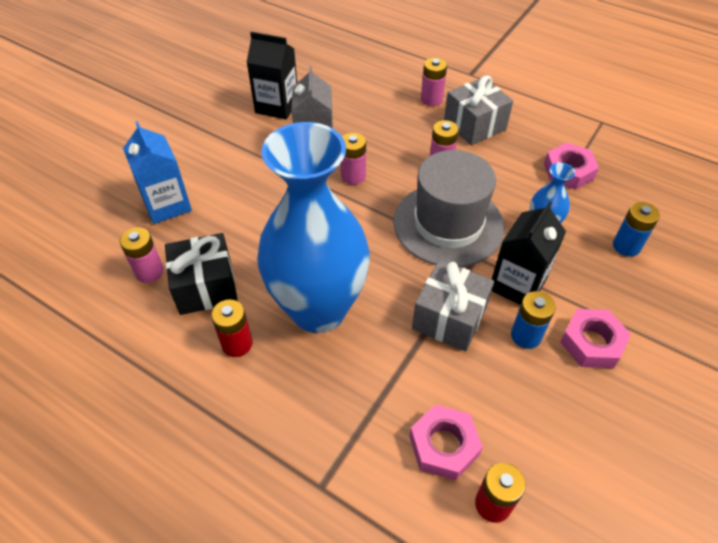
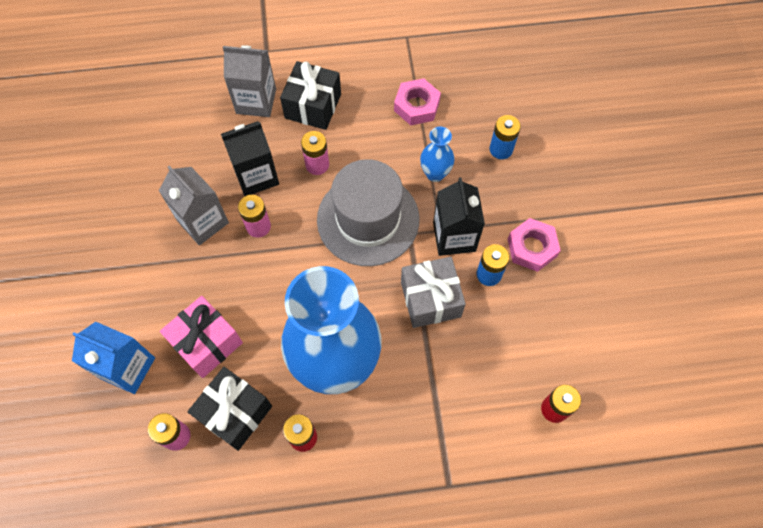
camera: 40 degrees left, 15 degrees up
(236, 226) = (207, 343): none -> pink gift
(277, 106) = (126, 199): black carton -> black carton (256, 176)
(431, 99) = (256, 101): pink battery -> grey carton
(443, 446) = (499, 395): pink nut -> none
(474, 125) = (313, 106): grey gift -> black gift

